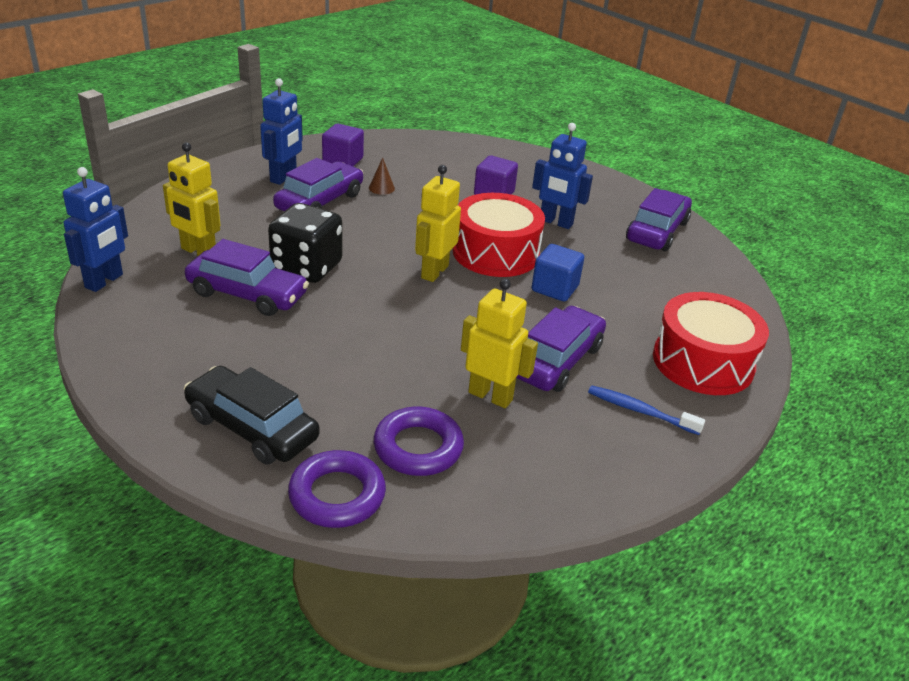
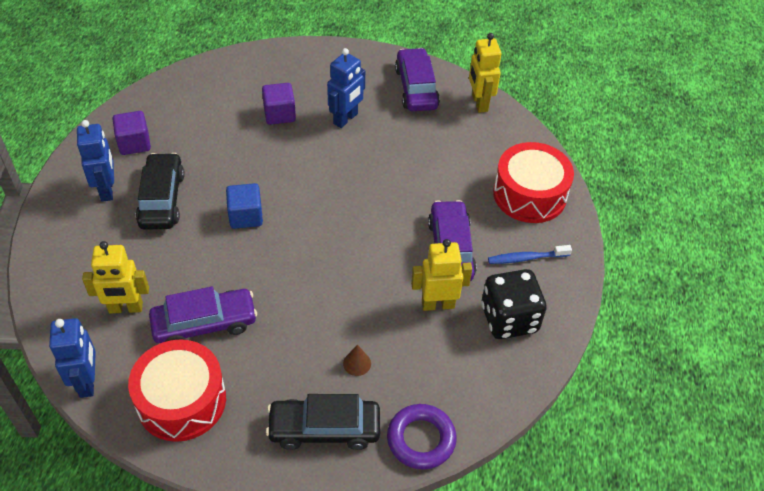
camera: 35 degrees left, 15 degrees up
(307, 267) = (220, 272): black dice -> black dice (509, 319)
(320, 201) = (162, 199): purple car -> black car
(381, 188) = (193, 156): brown cone -> brown cone (357, 363)
(418, 447) = (433, 373): purple ring -> none
(434, 272) = (309, 219): yellow robot -> yellow robot (479, 103)
(495, 252) = (332, 175): red drum -> red drum (181, 400)
(555, 288) = (398, 185): blue cube -> blue cube (246, 216)
(556, 222) = (346, 119): blue robot -> blue robot turned 45 degrees counterclockwise

